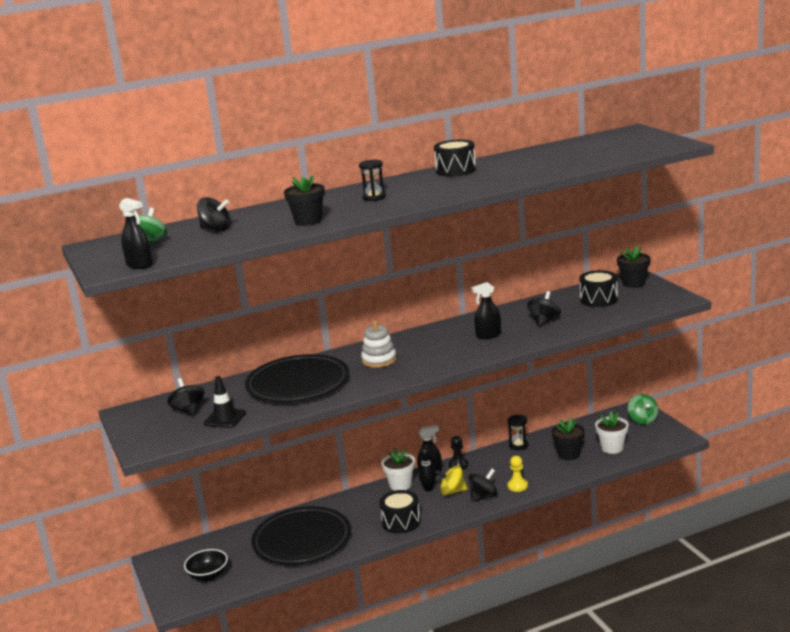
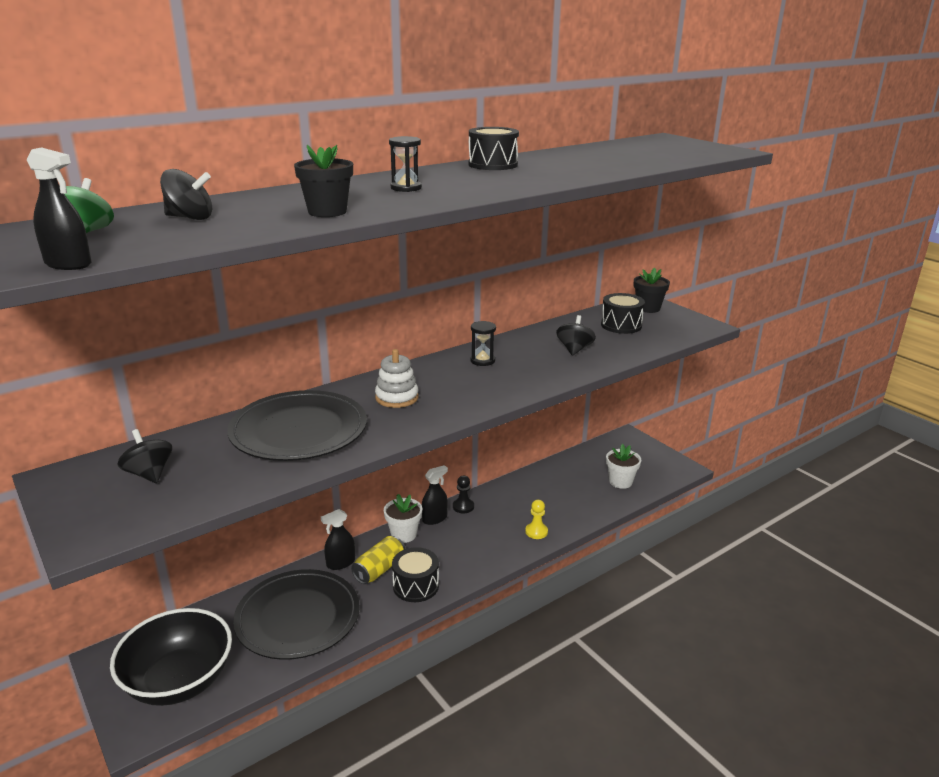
camera: 15 degrees left, 5 degrees up
(208, 575) = (179, 681): black bowl -> black bowl, size x1.98
(225, 418) = (204, 486): black traffic cone -> none
(374, 509) = (379, 569): none -> yellow can
(428, 489) = (437, 539): black bowling pin -> none
(452, 492) = (465, 542): yellow spinning top -> none
(483, 497) = (502, 547): black spinning top -> none
(488, 335) = (518, 366): black spray bottle -> black spray bottle (340, 563)
(518, 445) = (522, 480): black hourglass -> black hourglass (482, 360)
(569, 454) = (578, 490): black flower pot -> none
(643, 420) = (639, 448): green spinning top -> none

